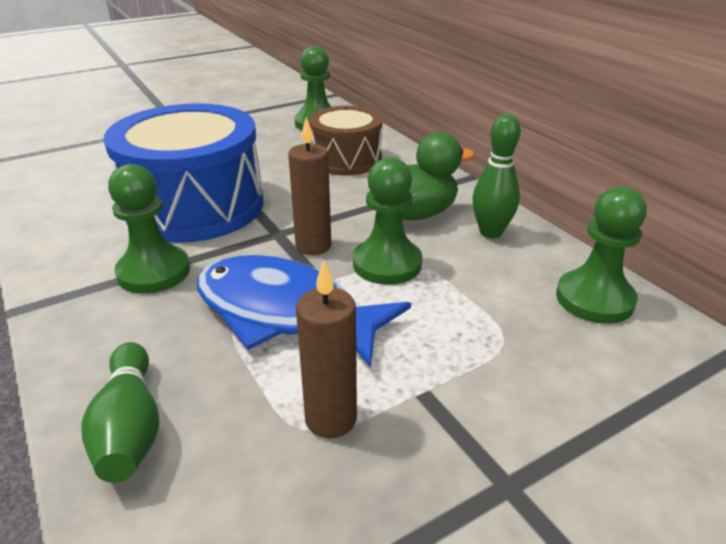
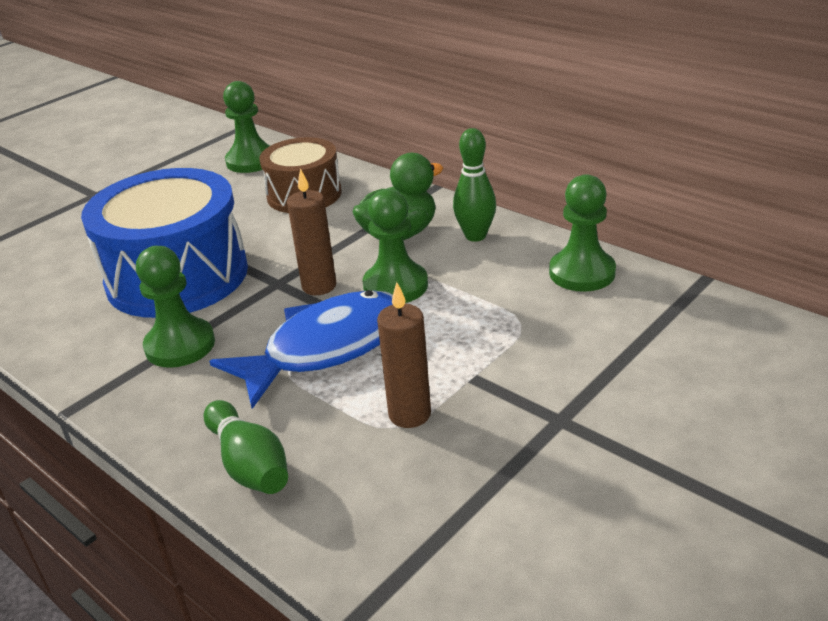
camera: 15 degrees left, 0 degrees up
(285, 312) = (326, 348): blue fish -> blue fish turned 135 degrees clockwise

